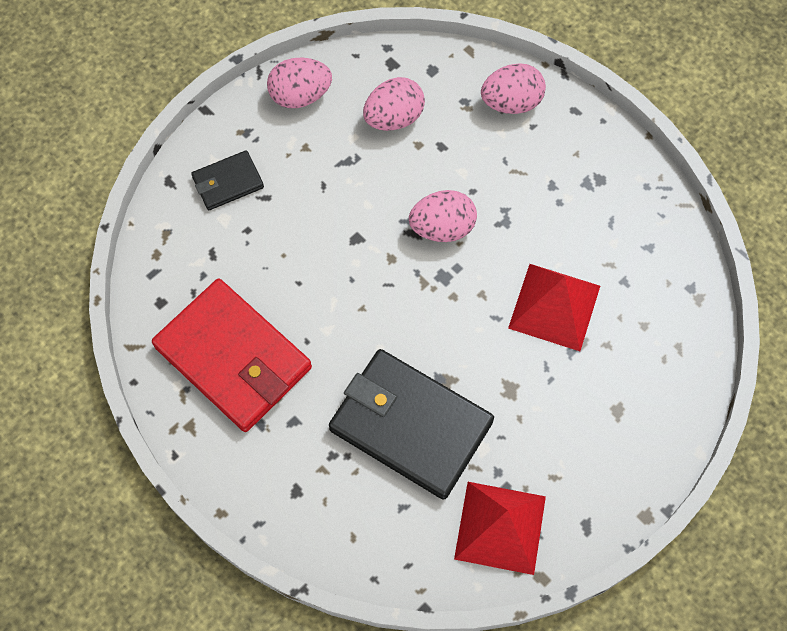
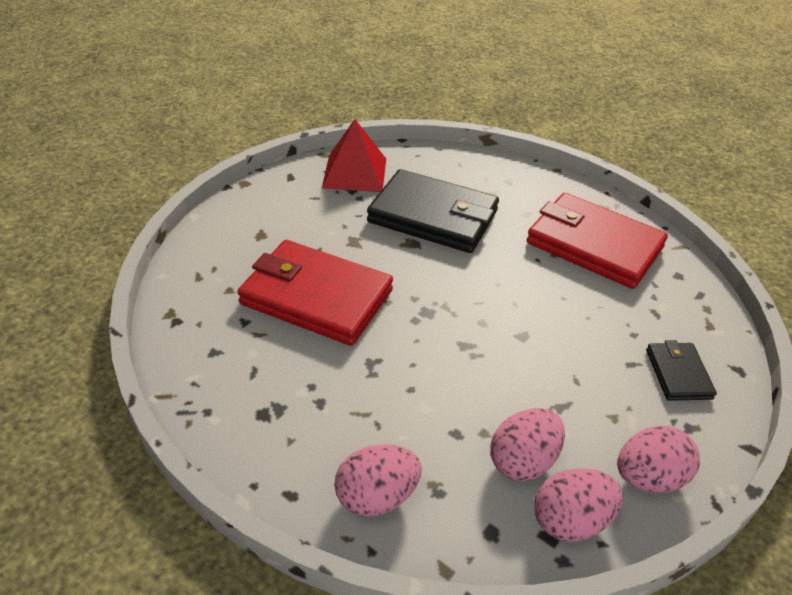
camera: 170 degrees right, 25 degrees down
(228, 182) = (678, 374): black wallet -> black wallet turned 60 degrees counterclockwise
(442, 228) = (437, 351): pink egg -> pink egg (570, 521)
(554, 306) = (316, 297): red pyramid -> red wallet

